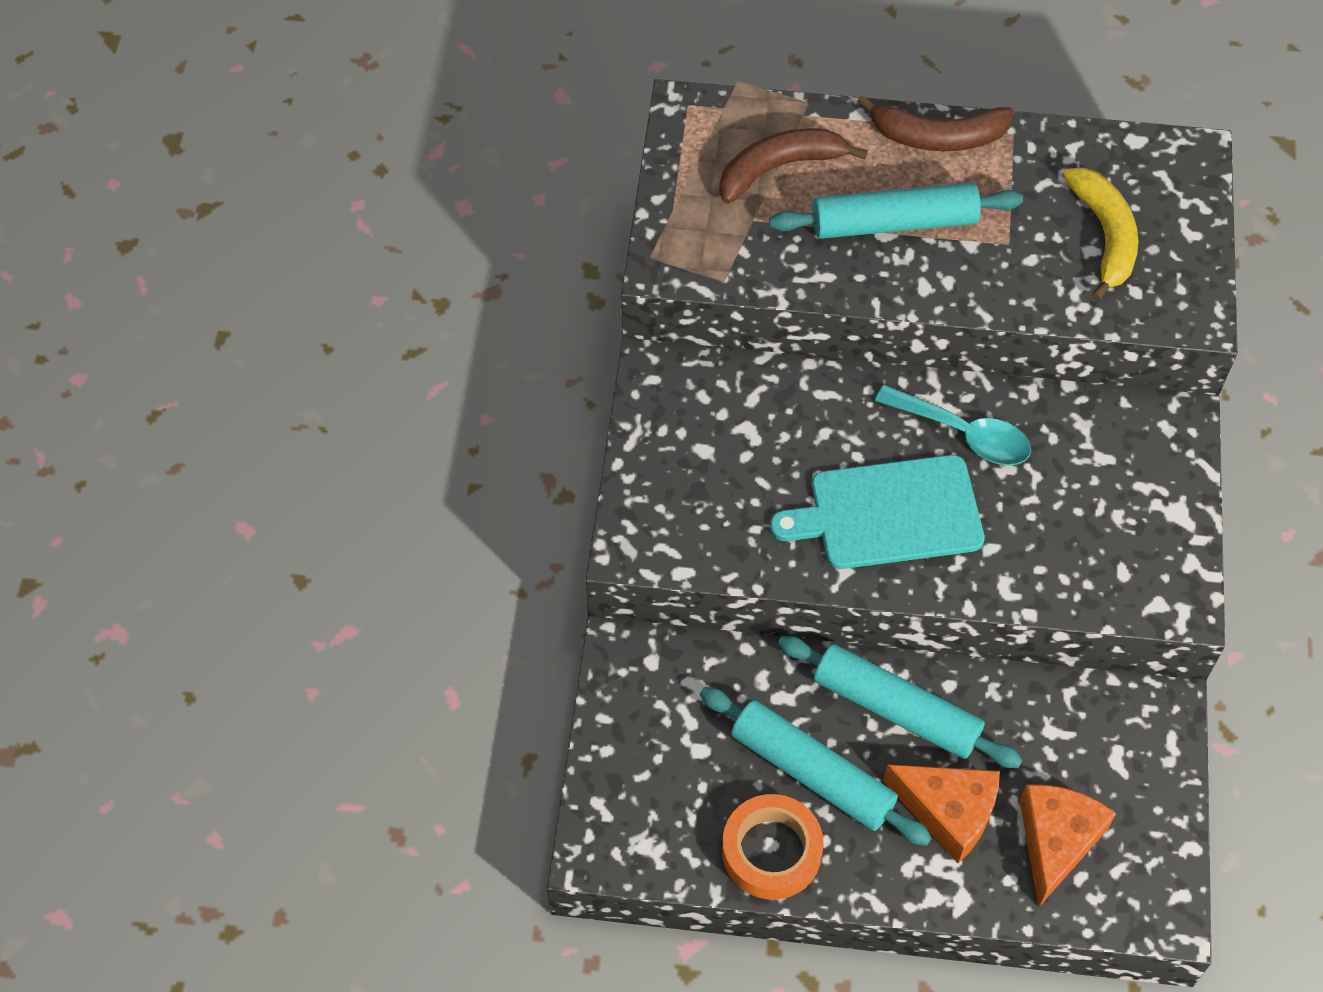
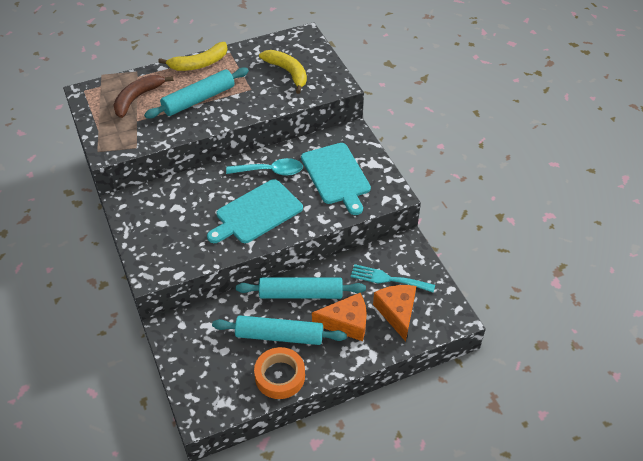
camera: 30 degrees left, 10 degrees down
(938, 137) = (199, 64): brown banana -> yellow banana
(1079, 764) = (388, 279): none -> turquoise fork
(1088, 505) = (336, 175): none -> turquoise cutting board

